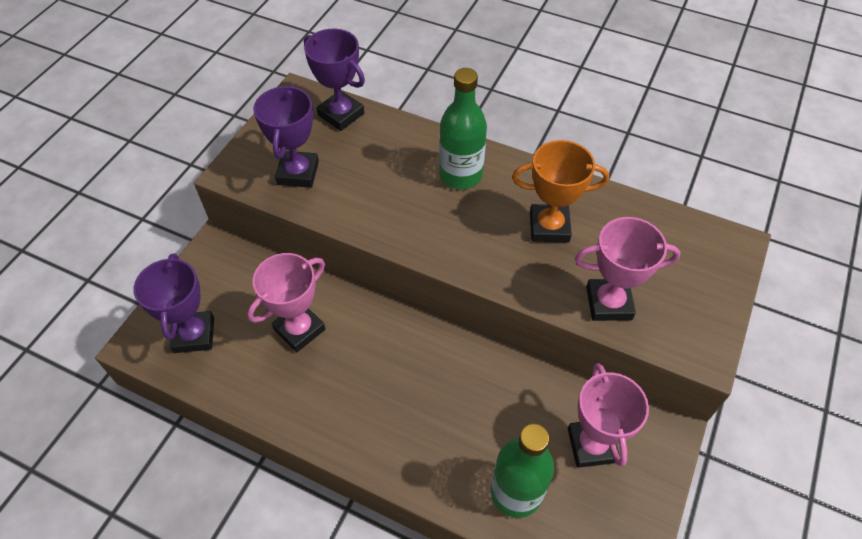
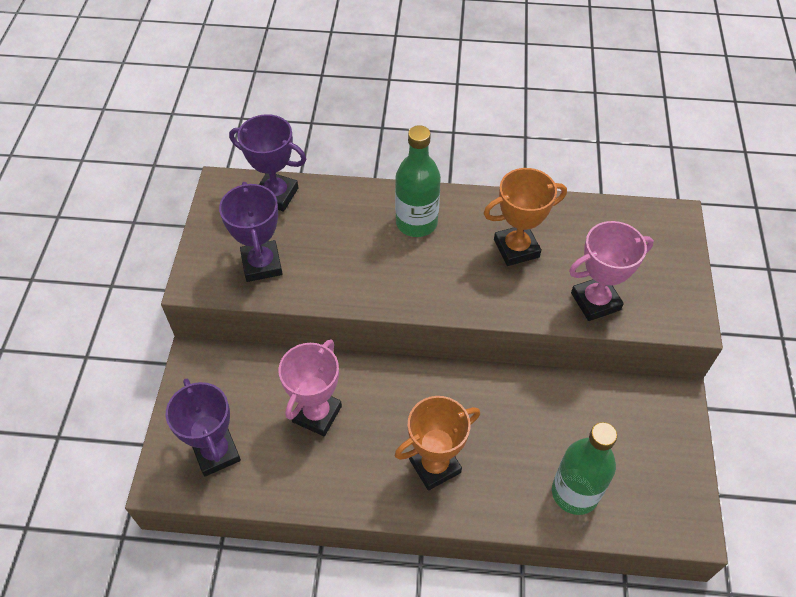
camera: 20 degrees left, 0 degrees up
(387, 416) = (435, 466): none -> orange trophy
(591, 445) = (620, 430): pink trophy -> none

